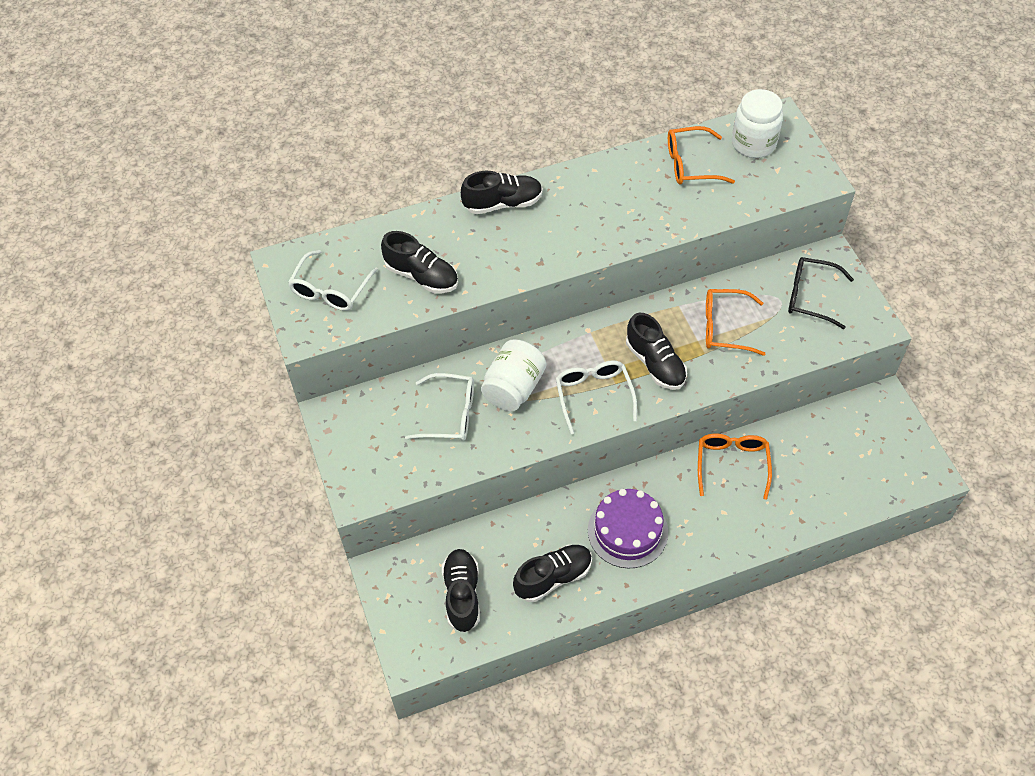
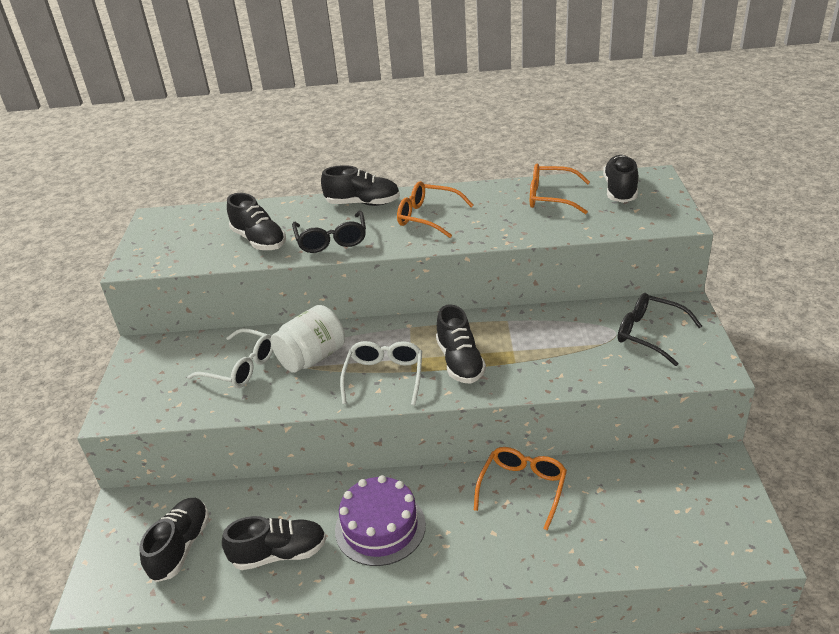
camera: 20 degrees right, 20 degrees down
(330, 290) = (177, 239): white glasses -> none
(498, 262) = (331, 240): none -> black glasses
(724, 327) = (546, 344): orange glasses -> orange glasses (427, 217)
(753, 143) = (620, 190): white jar -> black shoe

